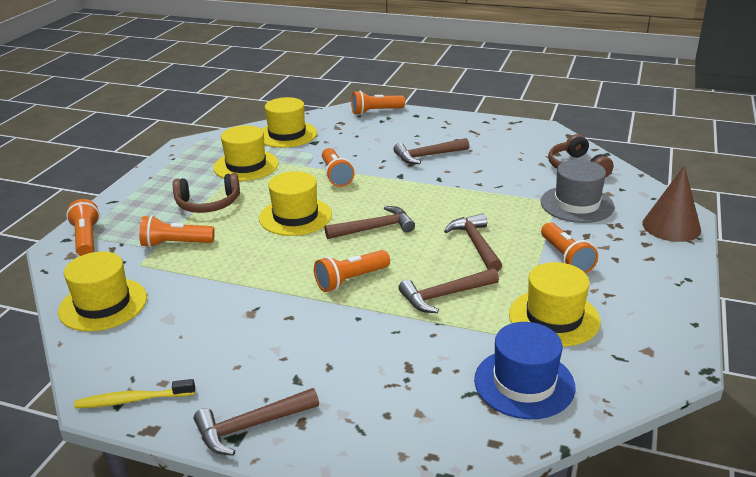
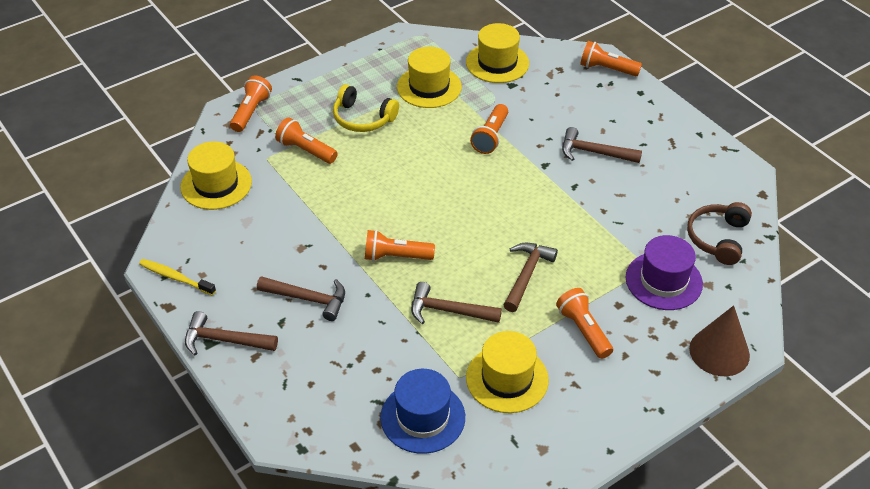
camera: 35 degrees right, 15 degrees up
(208, 204) = (363, 118): brown headphones -> yellow headphones
(295, 216) = (415, 168): yellow hat -> none
(374, 228) = (463, 214): brown hammer -> brown hammer (308, 299)
(565, 258) = (583, 330): orange flashlight -> orange flashlight turned 135 degrees clockwise
(577, 204) = (663, 281): grey hat -> purple hat

